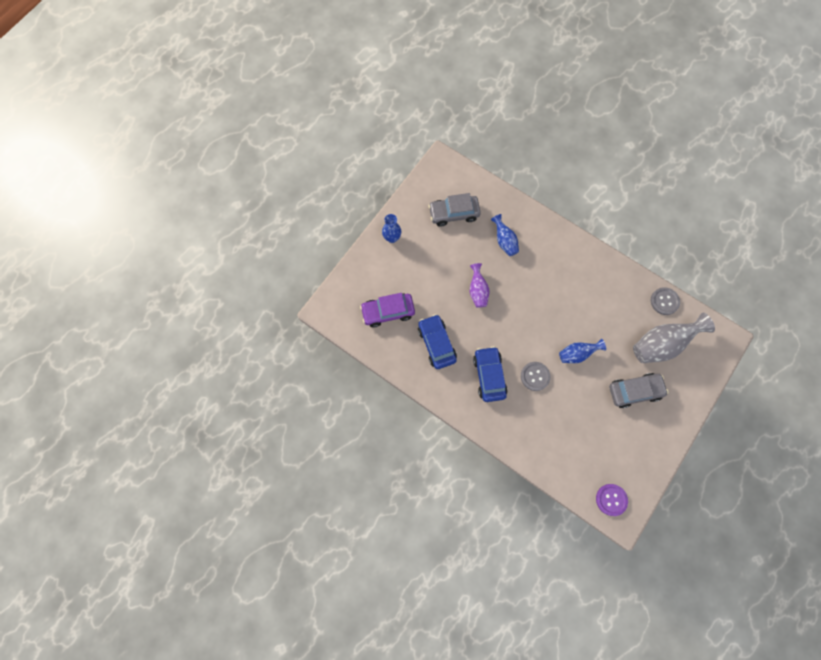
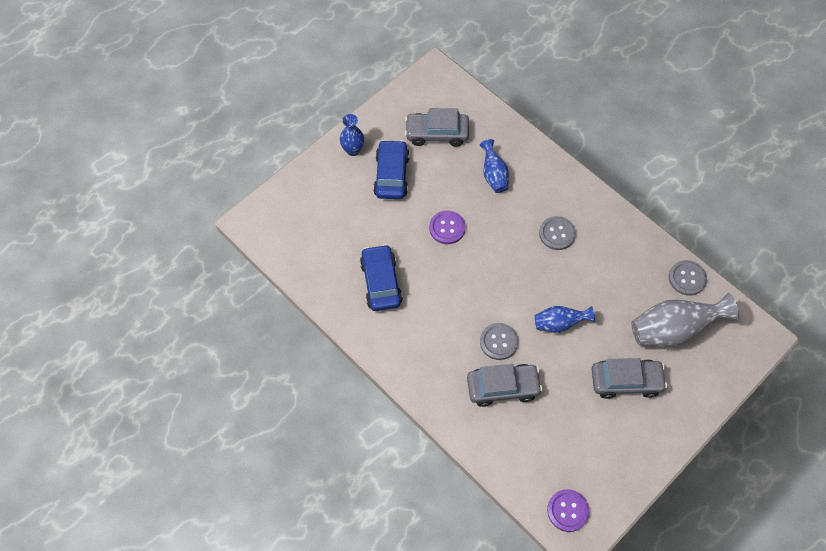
camera: 10 degrees right, 10 degrees down
(388, 312) = (328, 235): purple car -> none
(477, 291) = (447, 228): purple vase -> purple button
(489, 376) = (439, 331): blue car -> blue car (391, 175)
(545, 412) = (503, 387): none -> grey car
(561, 281) = (557, 234): none -> grey button

